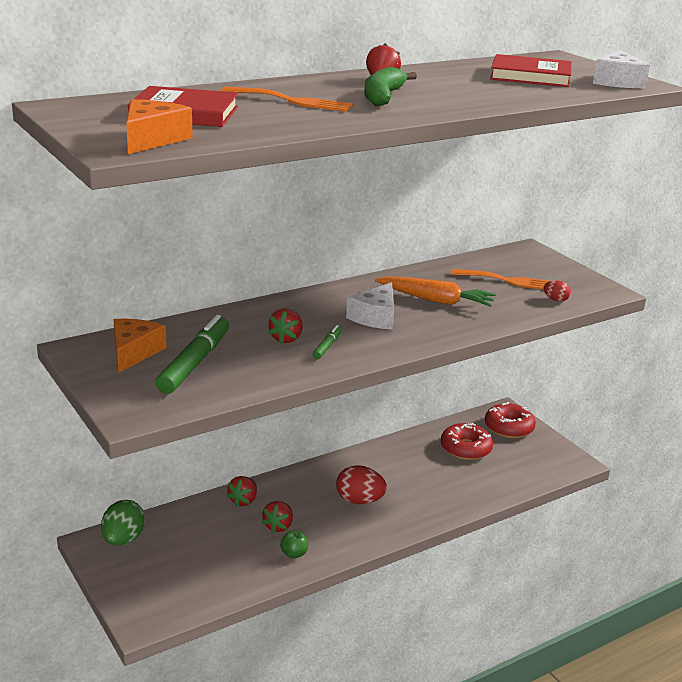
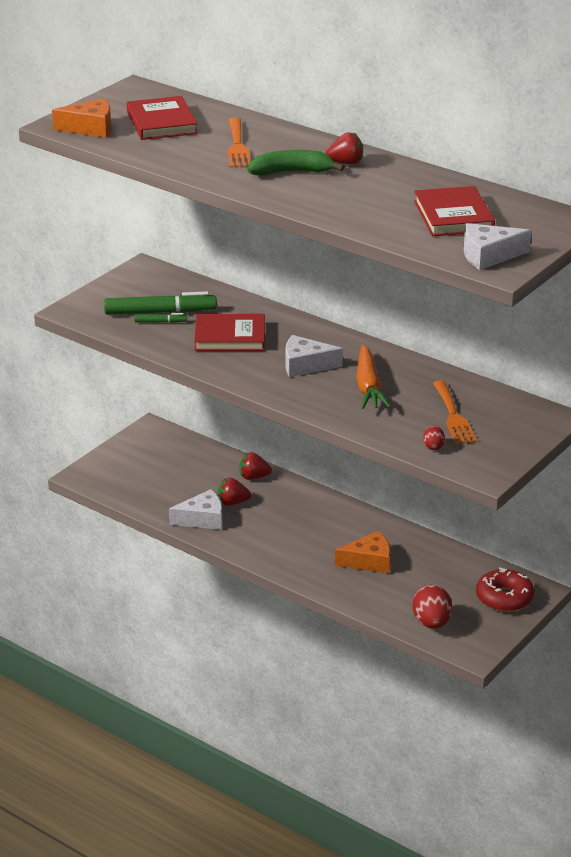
camera: 70 degrees right, 5 degrees up
(123, 539) = (164, 439): green egg -> none
(134, 352) = (157, 287): orange cheese -> orange cheese (369, 561)
(286, 339) = (230, 337): red strawberry -> red book
(294, 554) = (202, 519): green apple -> white cheese
(327, 346) = (232, 356): green marker -> green marker (160, 322)
(359, 500) = (300, 534): red egg -> red egg (431, 623)
(465, 448) = (438, 577): red donut -> none

